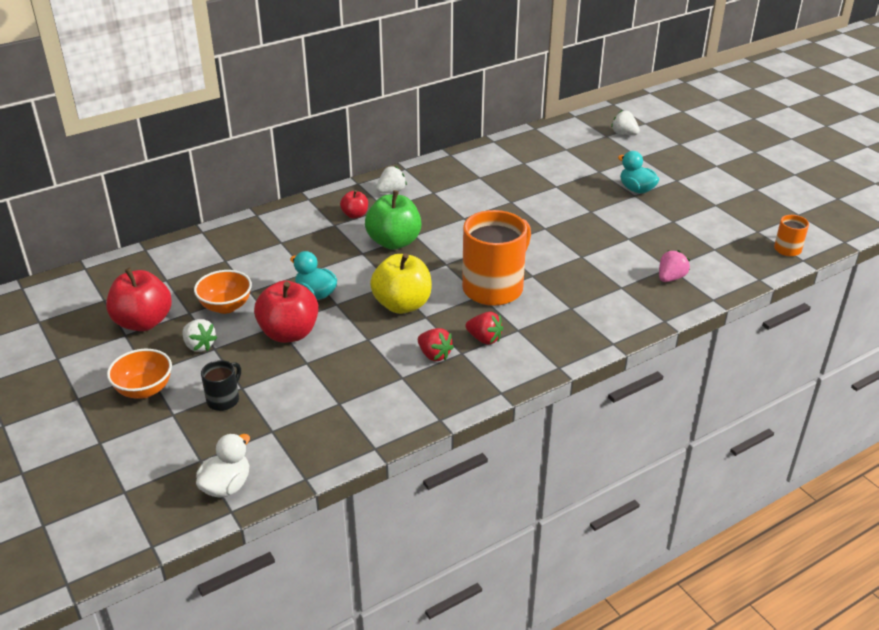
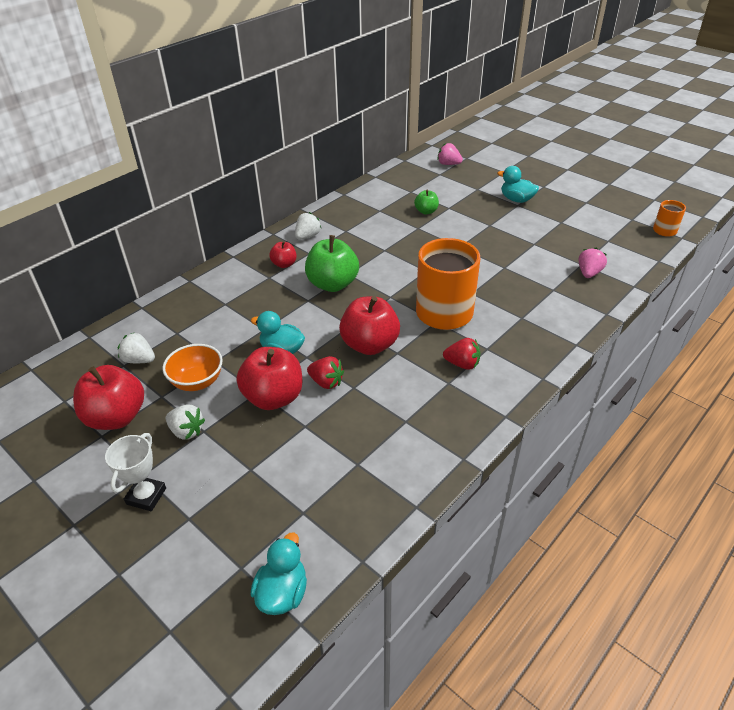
camera: 15 degrees left, 5 degrees up
(144, 390) = (146, 496): orange bowl -> white trophy
(224, 399) = (237, 488): black mug -> none
(226, 486) = (282, 593): white duck -> turquoise duck
(402, 305) = (370, 345): yellow apple -> red apple
(434, 355) = (424, 390): red strawberry -> red strawberry (326, 382)
(529, 186) = (426, 211): none -> green apple
(581, 139) = (448, 164): none -> pink strawberry
(624, 134) = (480, 154): white strawberry -> white strawberry (139, 360)

